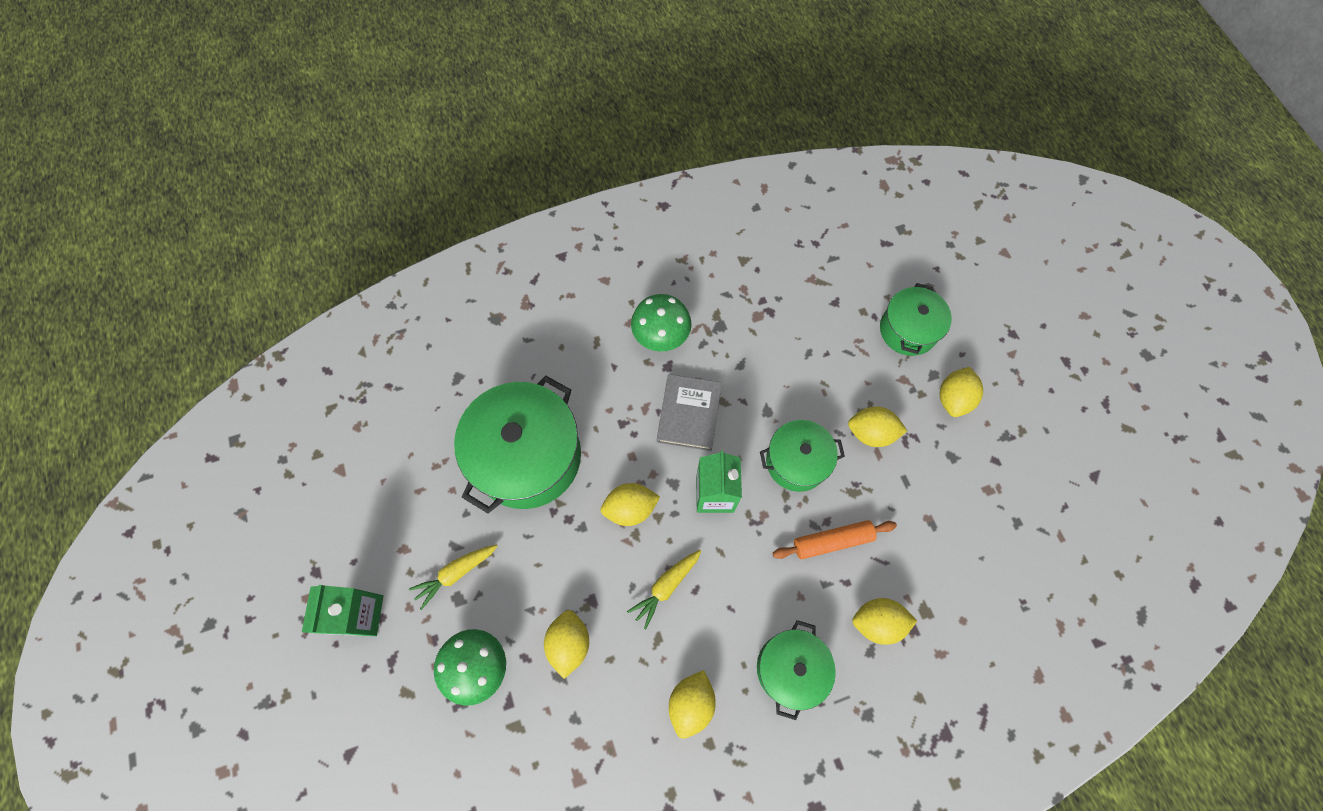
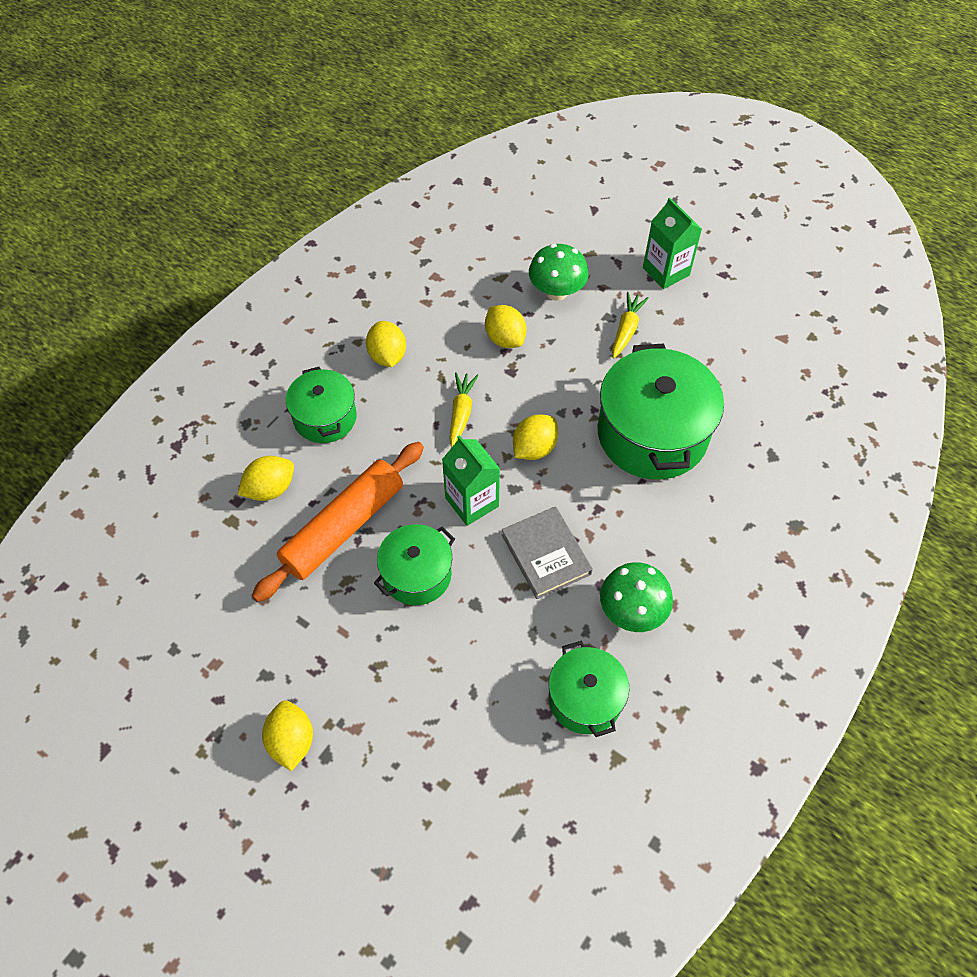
camera: 145 degrees right, 10 degrees down
(832, 541) = (343, 527): orange rolling pin -> orange rolling pin, size x1.72
(871, 433) = (360, 647): yellow lemon -> none
(908, 330) = (381, 794): green pot -> green pot (585, 698)

